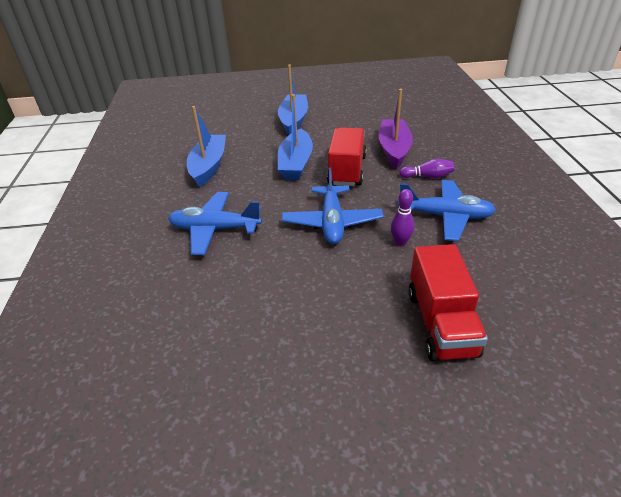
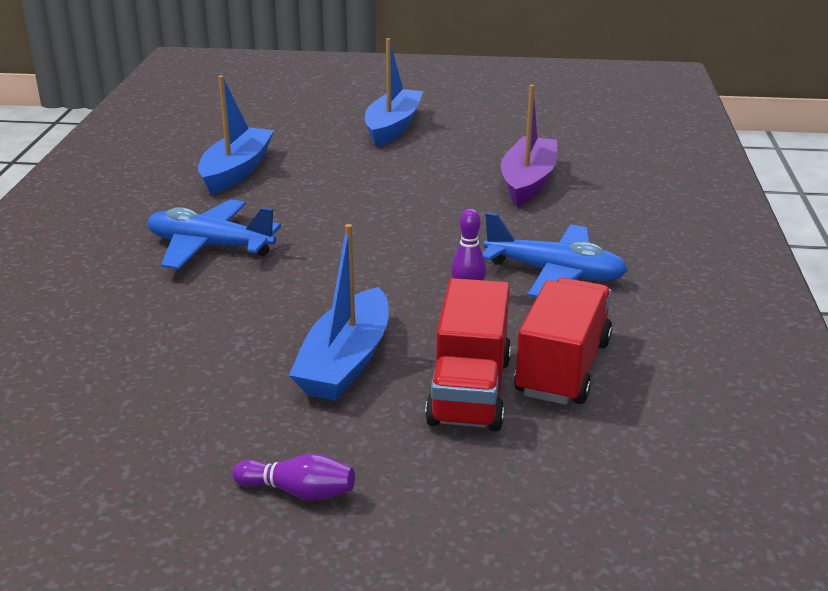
camera: 10 degrees right, 10 degrees down
(296, 163) = (366, 182): blue boat -> blue boat (346, 362)
(332, 222) = (381, 259): blue plane -> none
(347, 170) = (439, 200): red truck -> red truck (563, 368)
(427, 176) = (559, 222): purple bowling pin -> purple bowling pin (298, 491)

